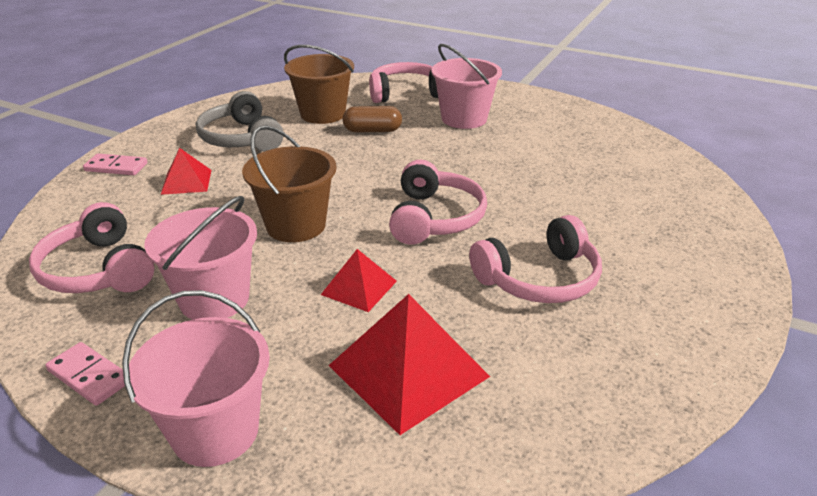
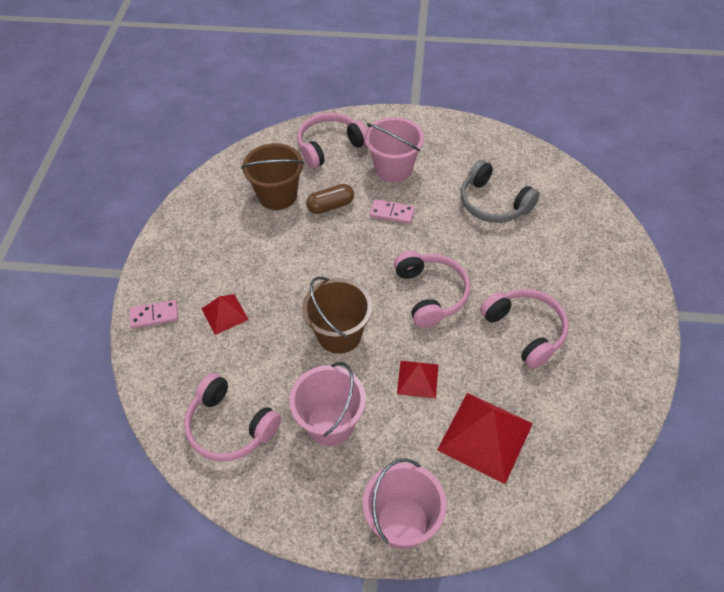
camera: 20 degrees left, 20 degrees up
(89, 376) = (297, 514): pink domino -> pink domino (392, 213)
(241, 138) = (231, 247): grey headphones -> grey headphones (493, 203)
(539, 279) = (525, 331): pink headphones -> pink headphones turned 75 degrees counterclockwise

